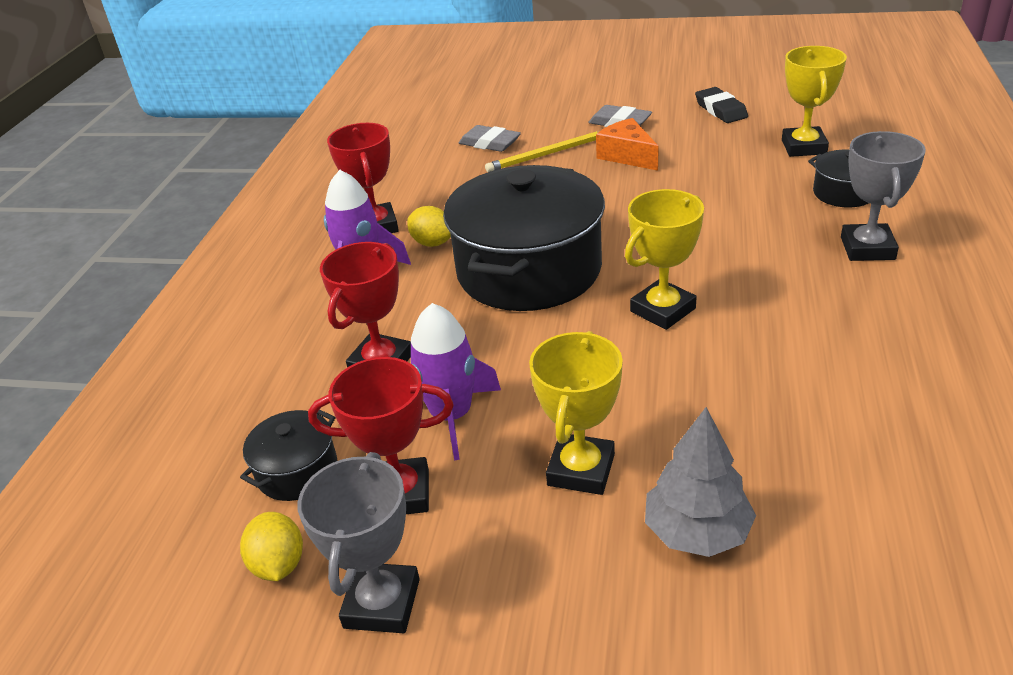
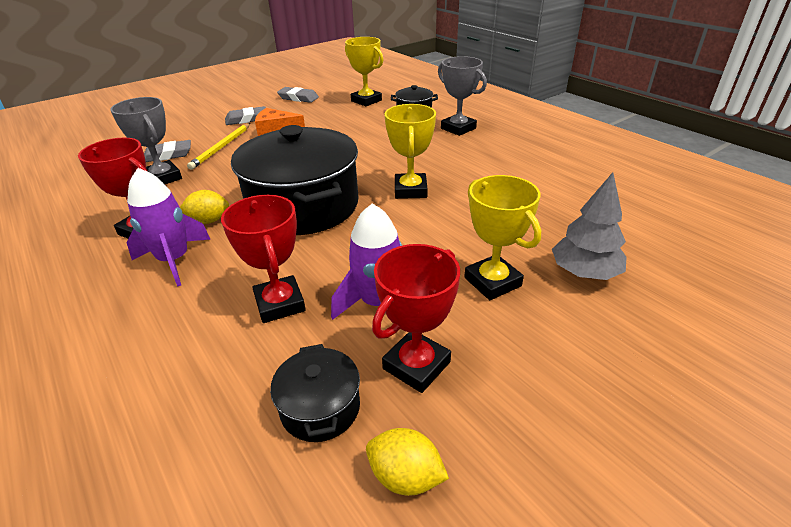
camera: 50 degrees left, 0 degrees up
(382, 603) = (510, 434): grey trophy -> grey trophy (163, 178)
(720, 110) = (298, 98): black eraser -> grey eraser

